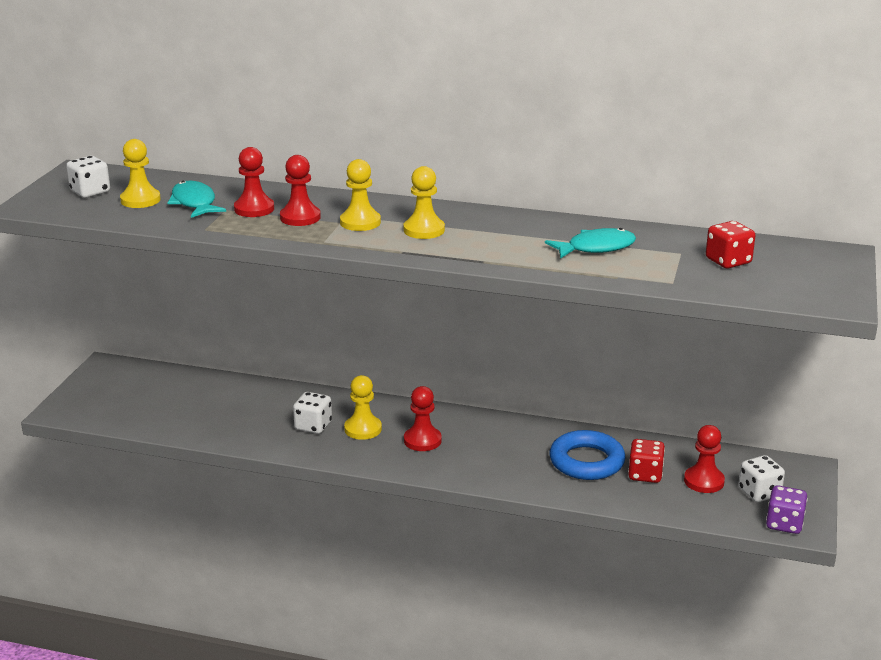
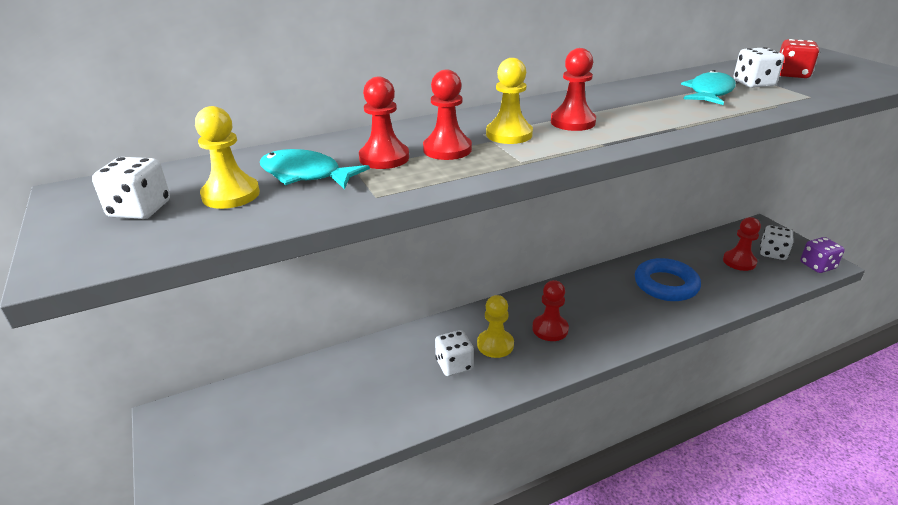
camera: 40 degrees left, 5 degrees up
(424, 230) = (572, 122): yellow pawn -> red pawn
(645, 474) = (707, 275): red dice -> none
(661, 255) = (753, 84): none -> white dice

